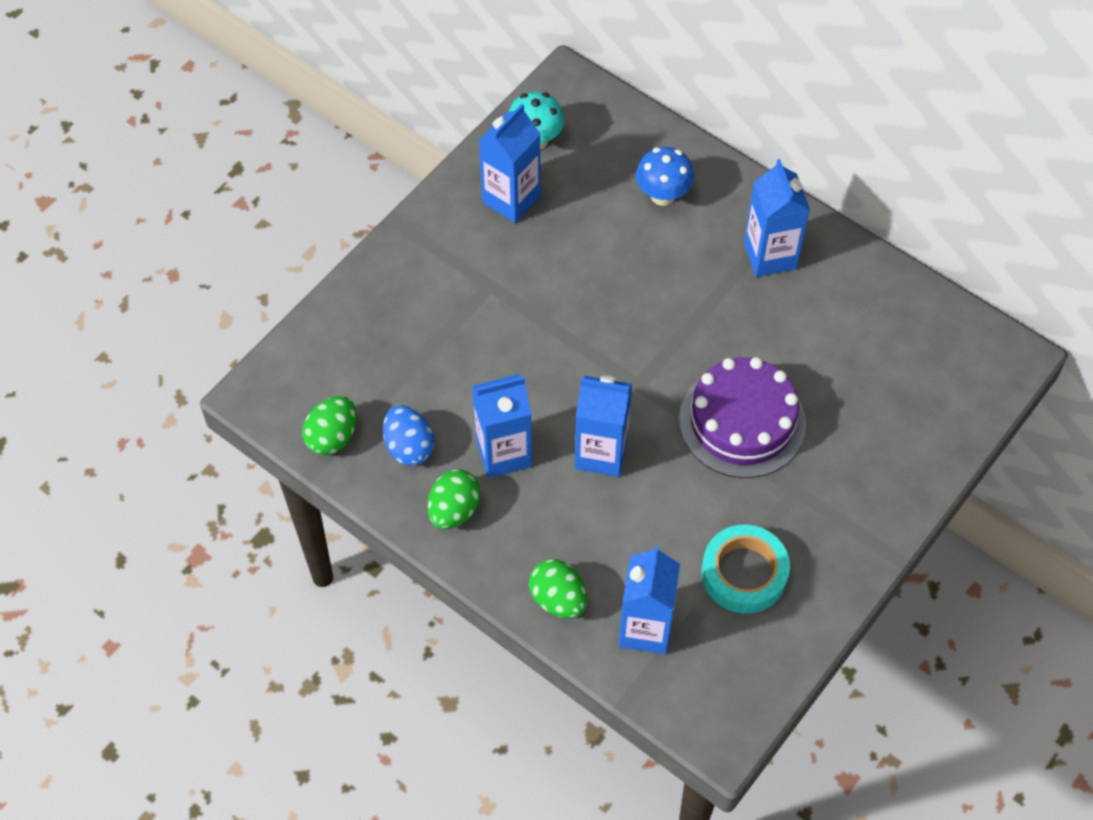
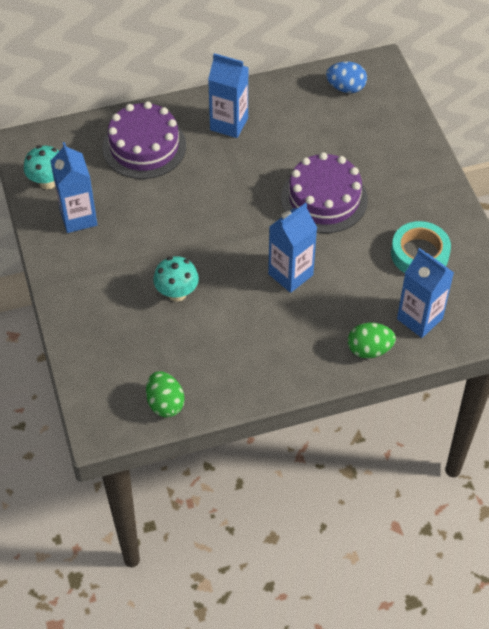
camera: 55 degrees left, 5 degrees down
(409, 447) = (206, 367): blue egg -> blue egg (346, 88)
(454, 510) = (269, 368): green egg -> none
(484, 356) = (177, 293): none -> turquoise mushroom
(503, 453) = (251, 321): blue carton -> none
(663, 195) = (144, 146): blue mushroom -> purple cake

